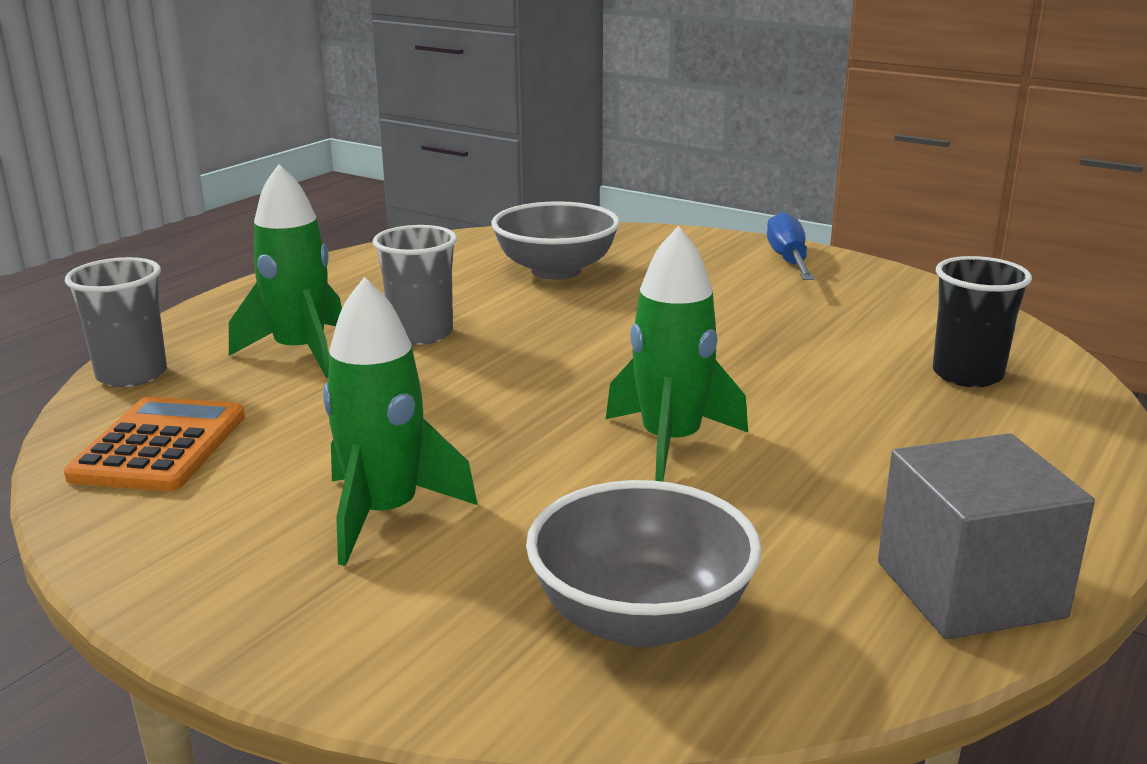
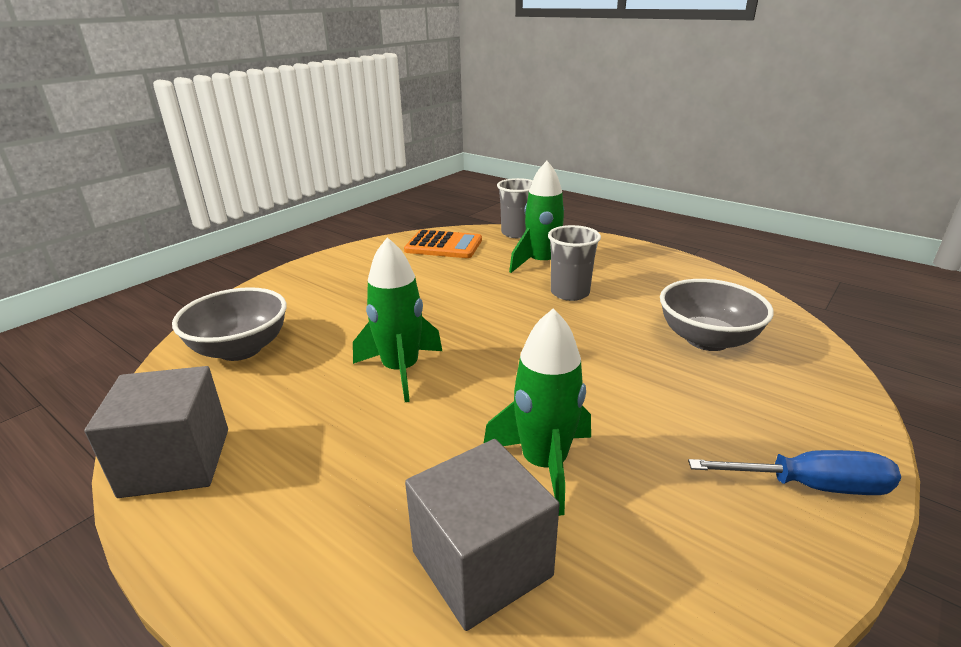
camera: 95 degrees right, 5 degrees up
(385, 514) = (363, 291): green rocket -> green rocket (544, 464)
(967, 375) = (481, 564): black cup -> grey cube

